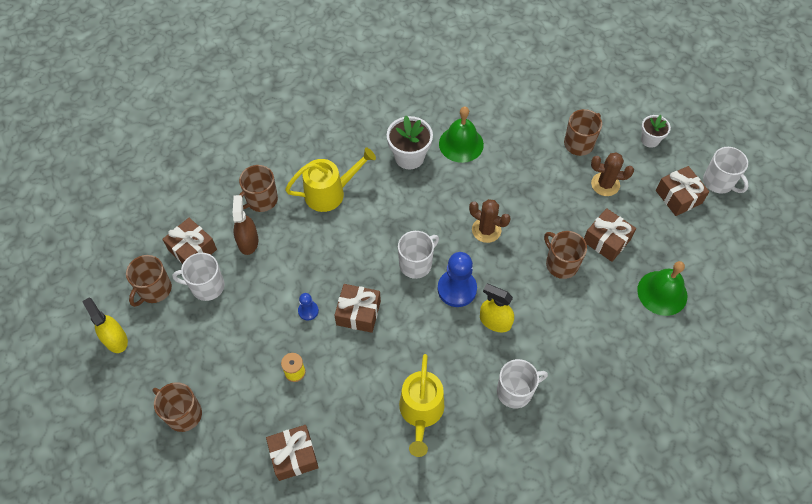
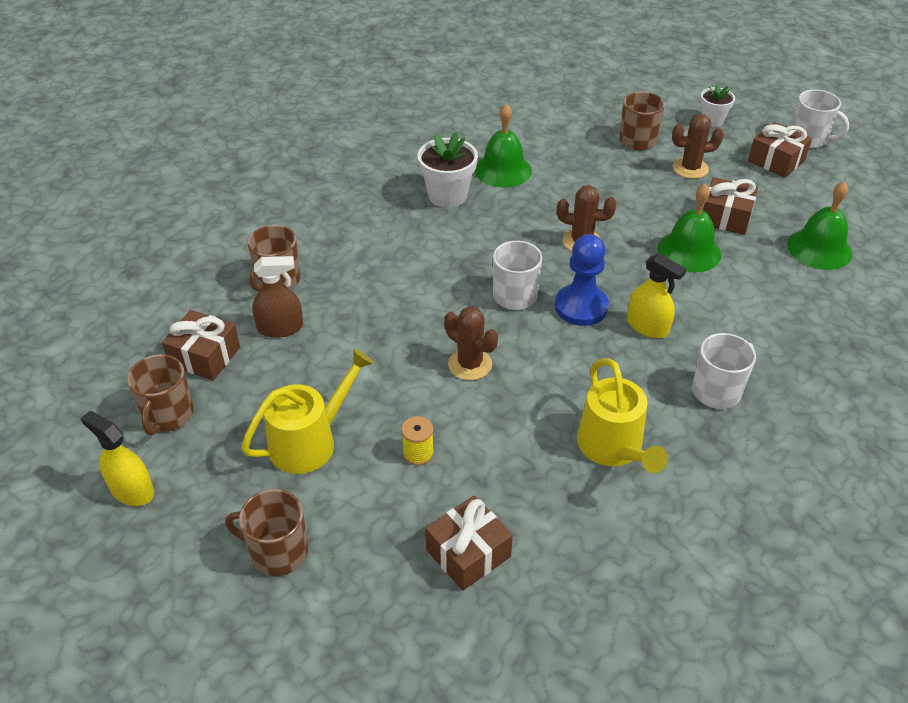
camera: 20 degrees left, 15 degrees down
(207, 286) = (244, 391): white mug -> none
(248, 241) = (280, 328): brown spray bottle -> brown spray bottle turned 105 degrees clockwise
(308, 311) = (401, 380): blue pawn -> none
(330, 193) = (366, 252): yellow watering can -> yellow watering can (309, 442)
(358, 313) = (470, 364): brown gift -> brown cactus
(495, 321) = (647, 326): yellow spray bottle -> yellow spray bottle turned 150 degrees counterclockwise
(561, 264) = (689, 251): brown mug -> green bell

